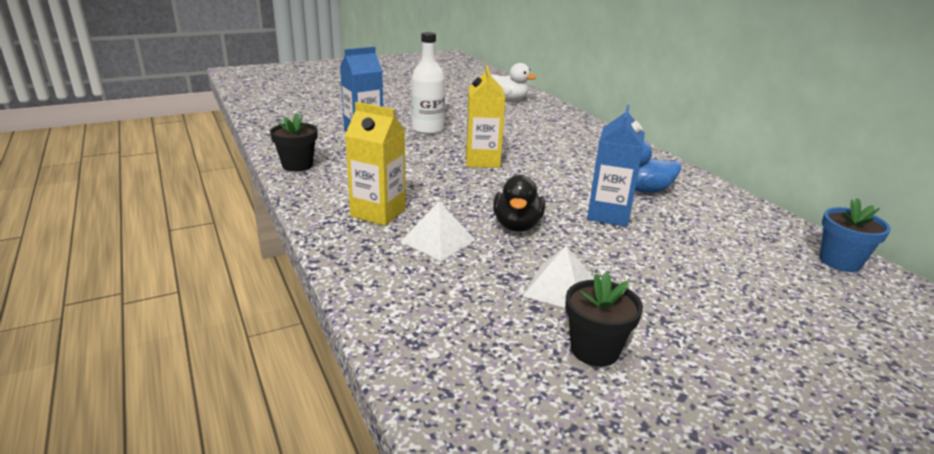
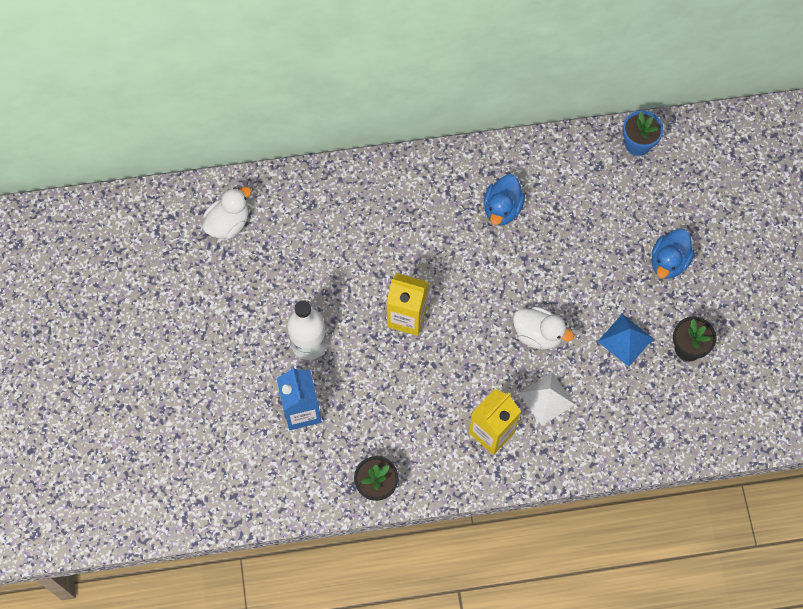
camera: 70 degrees left, 40 degrees up
(517, 226) = (538, 334): black duck -> white duck
(560, 288) = (625, 339): white pyramid -> blue pyramid
(608, 214) = (537, 259): blue carton -> none
(711, 310) = (668, 262): none -> blue duck

